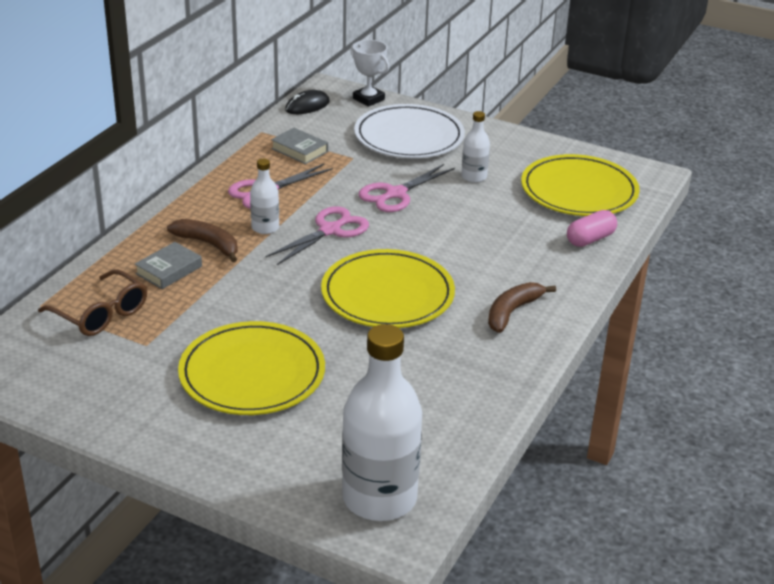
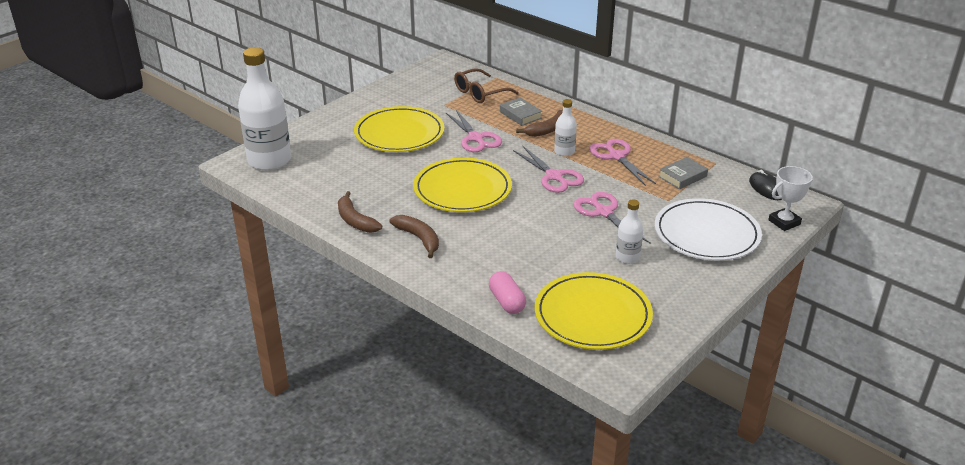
camera: 105 degrees right, 0 degrees up
(248, 300) = (475, 138): none -> pink scissors
(500, 370) = (355, 220): none -> brown banana

